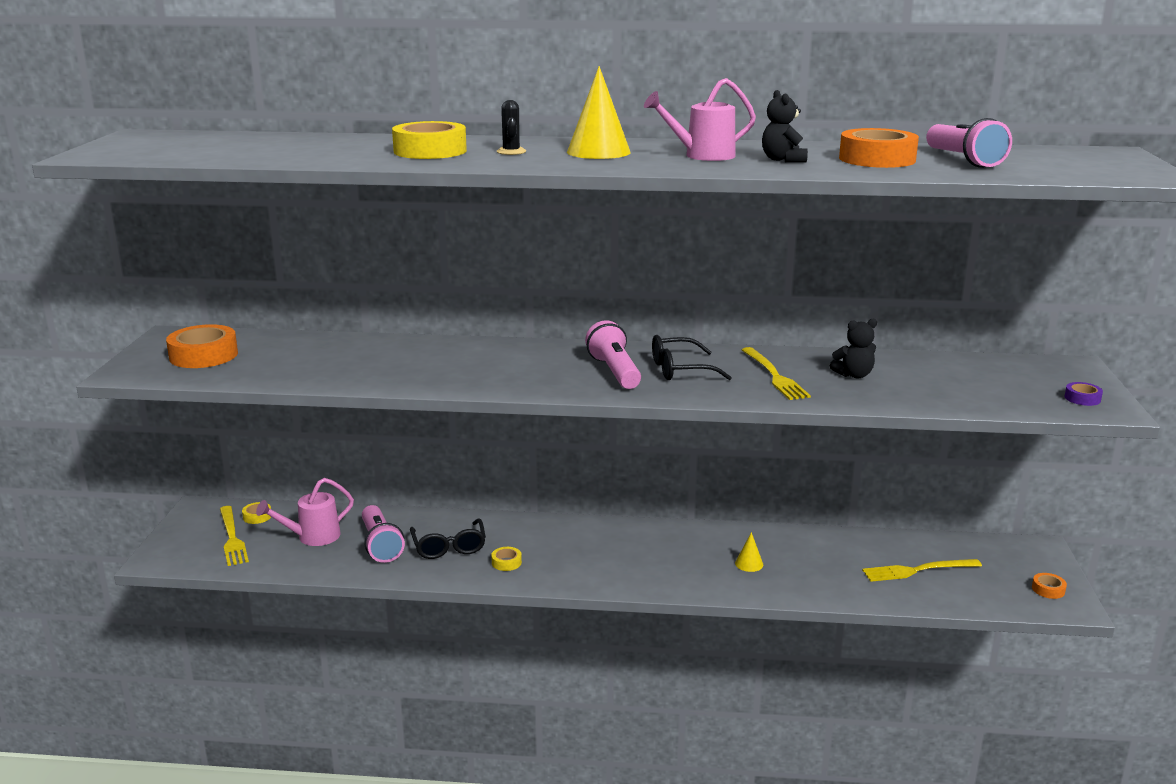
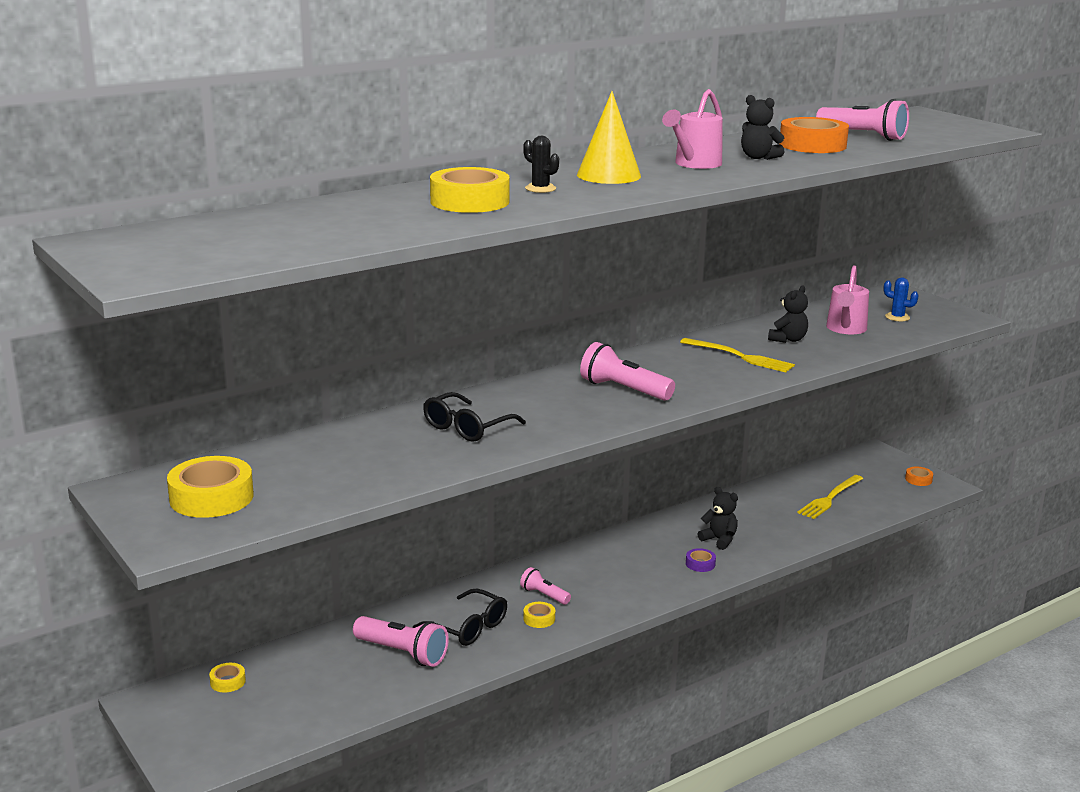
camera: 40 degrees left, 0 degrees up
(203, 355) = (211, 497): orange tape -> yellow tape
(232, 538) = (237, 713): yellow fork -> none
(312, 537) = (322, 675): pink watering can -> pink watering can (845, 329)
(537, 547) = (544, 595): none -> pink flashlight
(680, 370) = (667, 373): black glasses -> black glasses (467, 428)
(749, 564) = (719, 540): yellow cone -> black teddy bear
(1020, 387) = (897, 317): none -> blue cactus
(1082, 398) = (942, 315): purple tape -> purple tape (700, 564)

